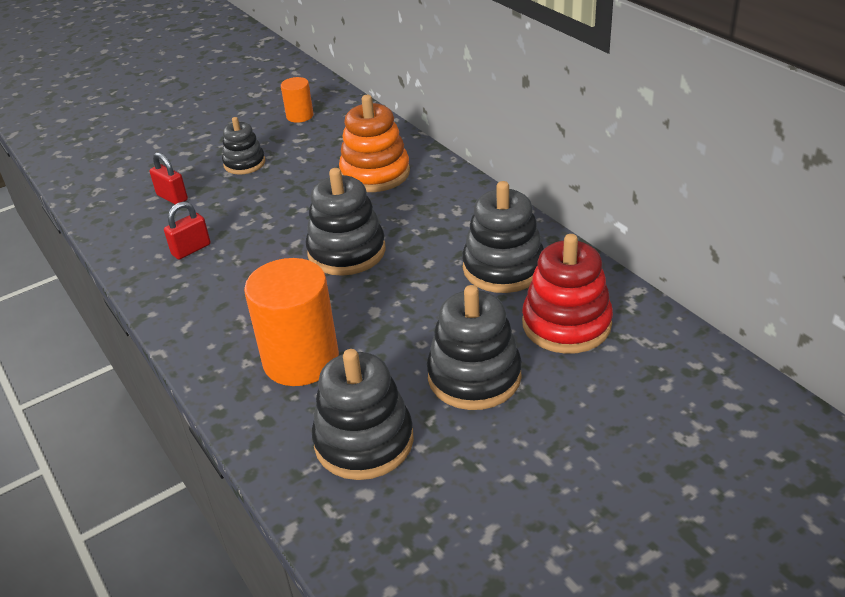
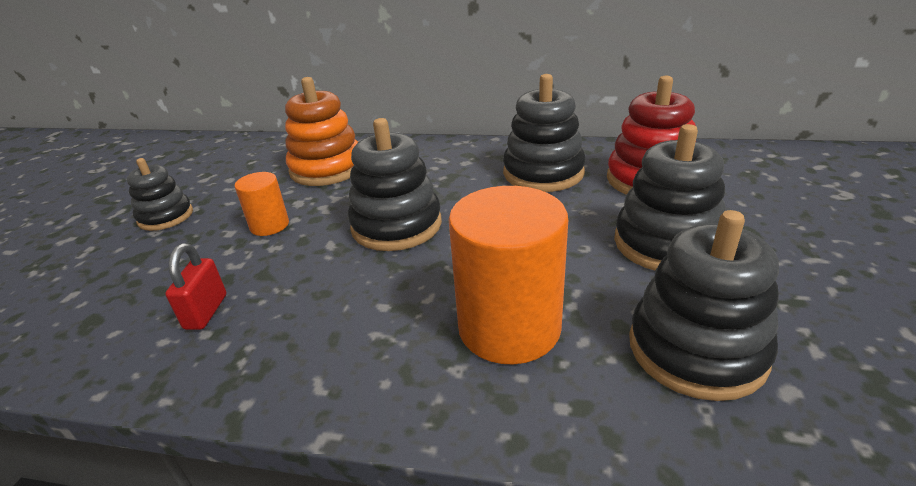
camera: 45 degrees left, 5 degrees down
(172, 197) = (103, 281): red padlock -> none
(300, 116) = (179, 164): orange cylinder -> orange cylinder (269, 225)

